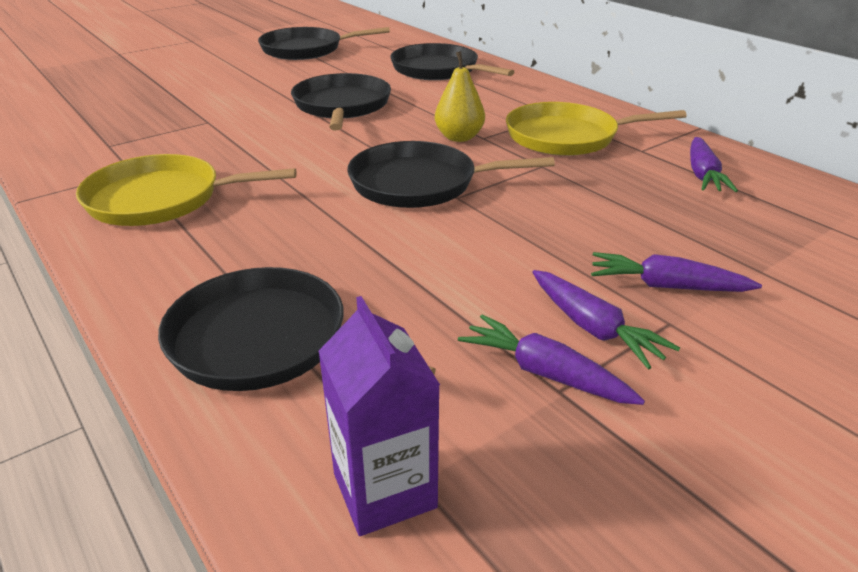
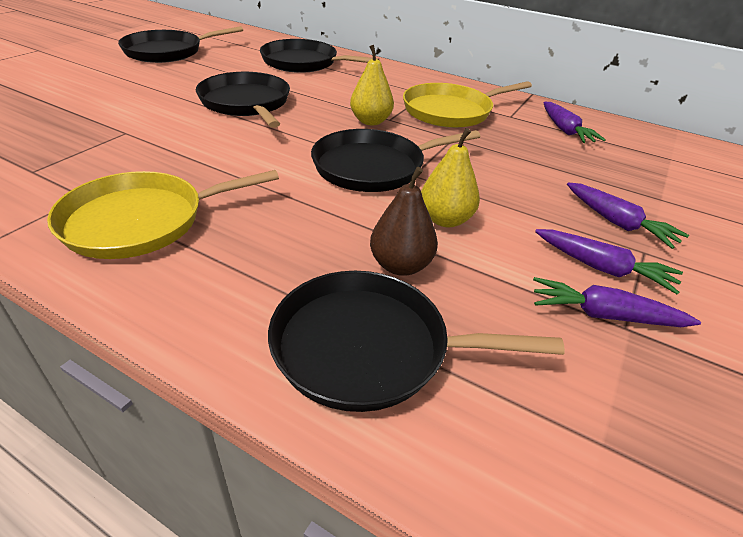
camera: 25 degrees left, 5 degrees up
(361, 279) = (400, 265): none -> brown pear
(384, 490) = (585, 461): purple carton -> none
(451, 246) = (445, 220): none -> yellow pear
(666, 286) = (617, 223): purple carrot -> purple carrot turned 120 degrees counterclockwise

